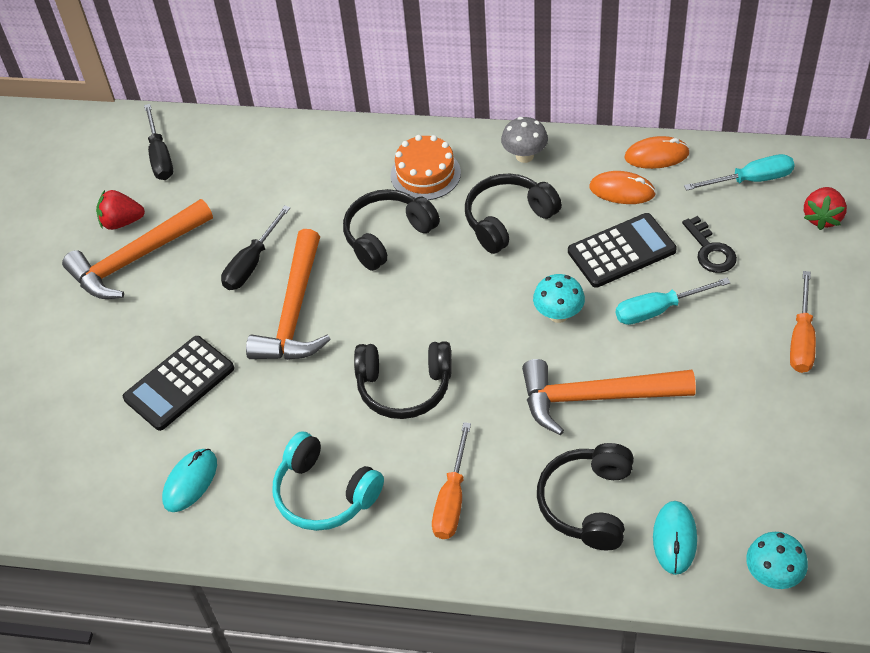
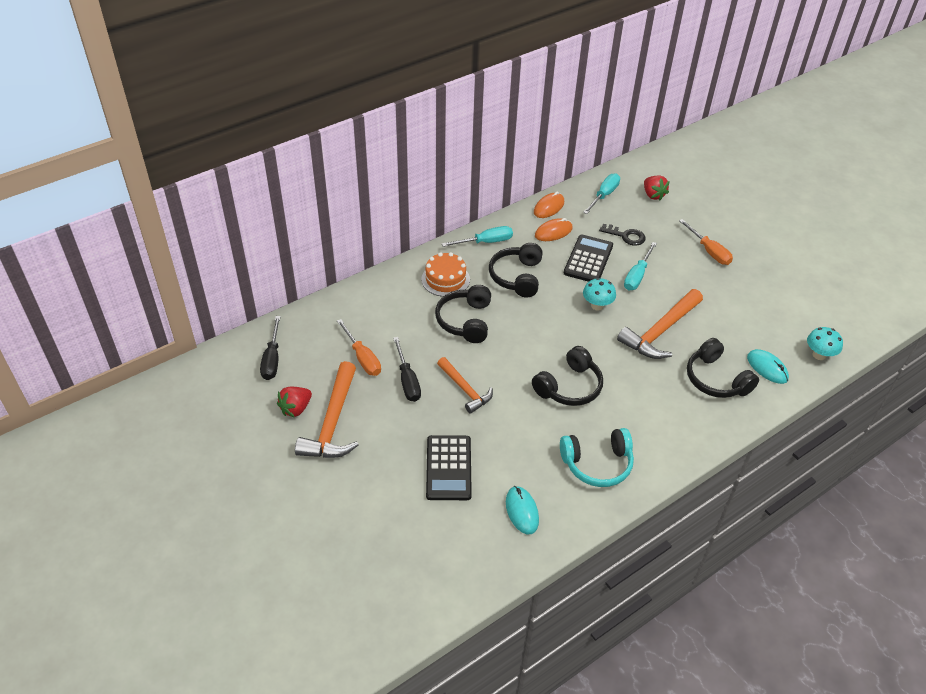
camera: 50 degrees left, 5 degrees down
(160, 156) = (272, 359): black screwdriver -> black screwdriver turned 60 degrees clockwise
(294, 313) = (465, 389): orange hammer -> orange hammer, size x0.63
(452, 499) = (658, 421): orange screwdriver -> orange screwdriver (362, 358)
(524, 156) = (485, 242): grey mushroom -> turquoise screwdriver

